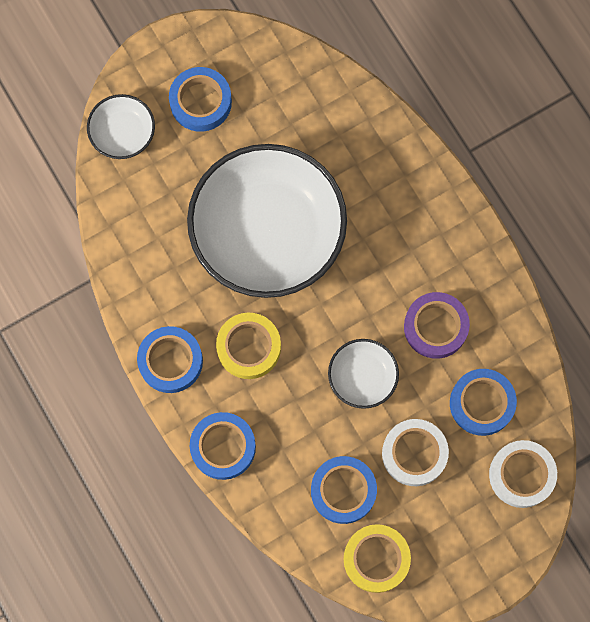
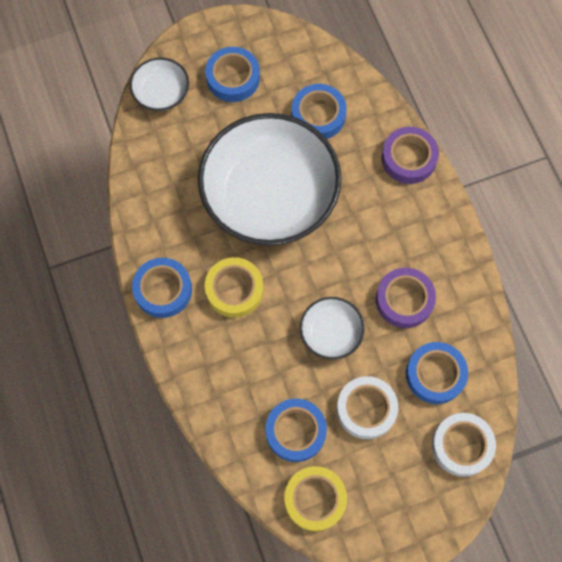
camera: 10 degrees right, 5 degrees down
(223, 447) = (194, 373): blue tape -> blue tape (318, 115)
(414, 164) = (409, 158): none -> purple tape

